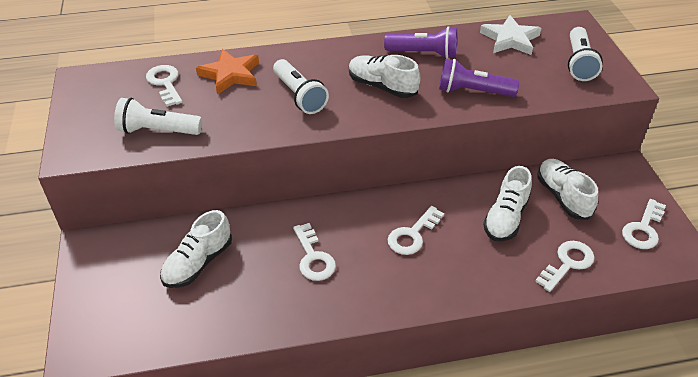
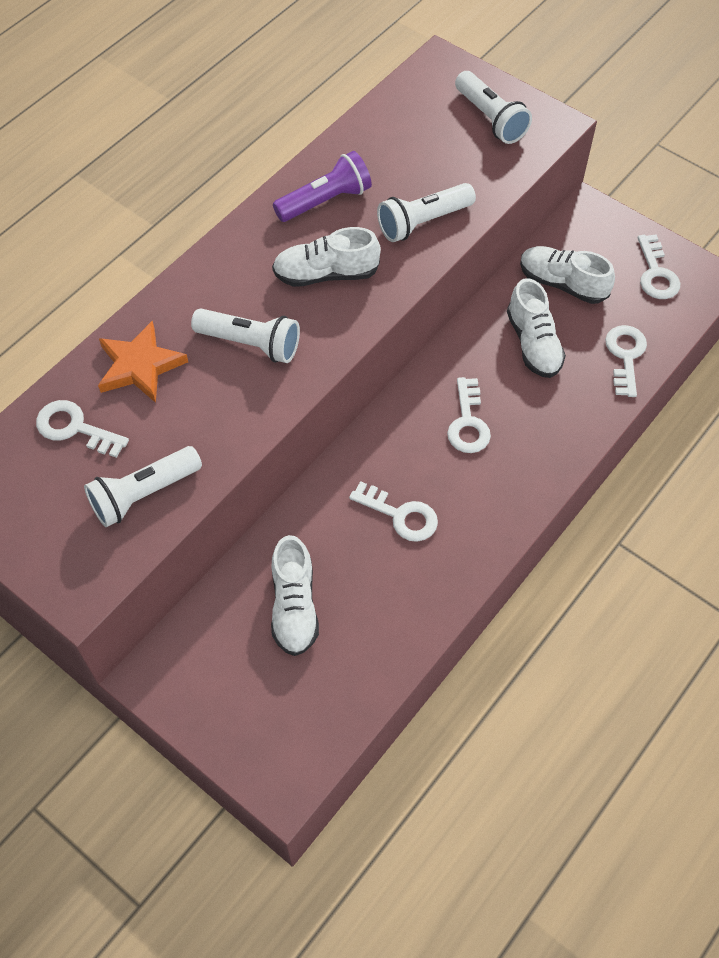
camera: 40 degrees left, 15 degrees up
(472, 92) = (423, 222): purple flashlight -> white flashlight
(510, 39) = (395, 125): white star -> none

